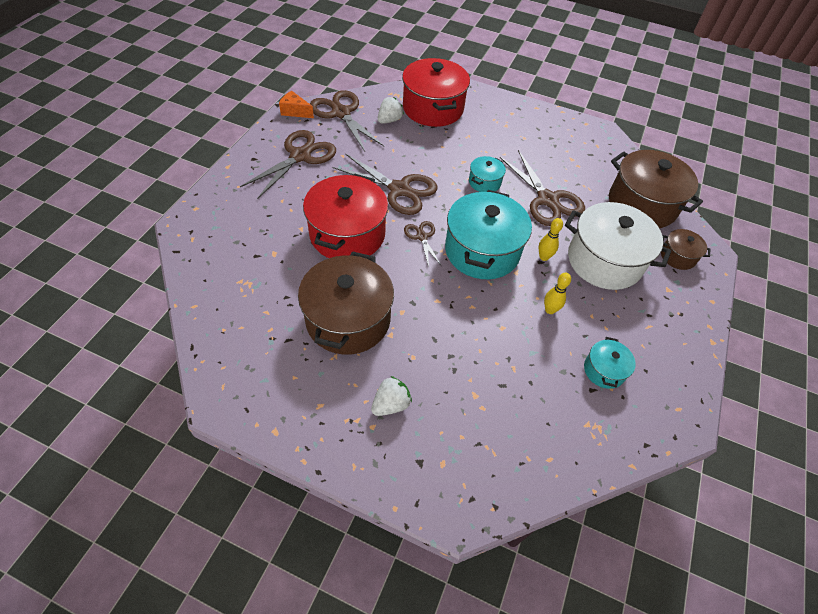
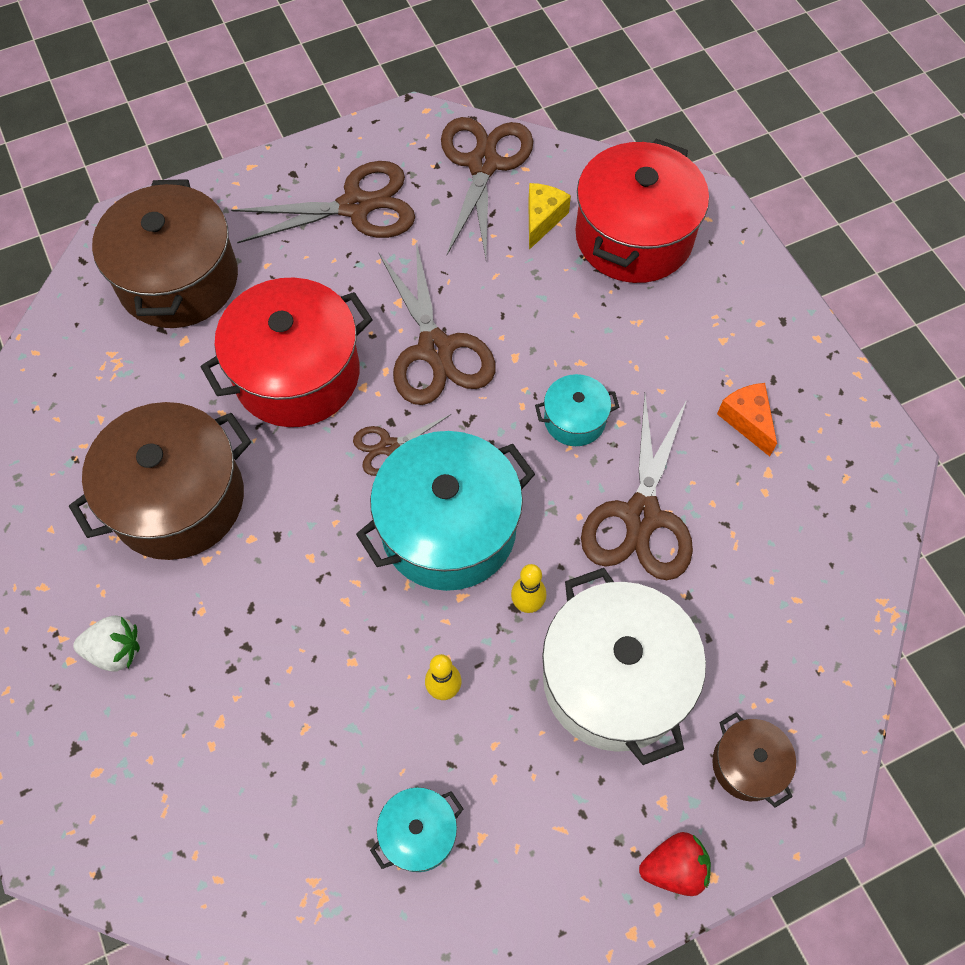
camera: 45 degrees right, 10 degrees up
(295, 111) = (421, 124): orange cheese -> orange cheese (747, 420)
(389, 120) = (542, 219): white strawberry -> yellow cheese
(422, 237) = (389, 447): brown scissors -> brown scissors turned 135 degrees counterclockwise
(642, 204) = (795, 636): brown pot -> brown pot (178, 280)
(698, 308) = (674, 867): none -> red strawberry

